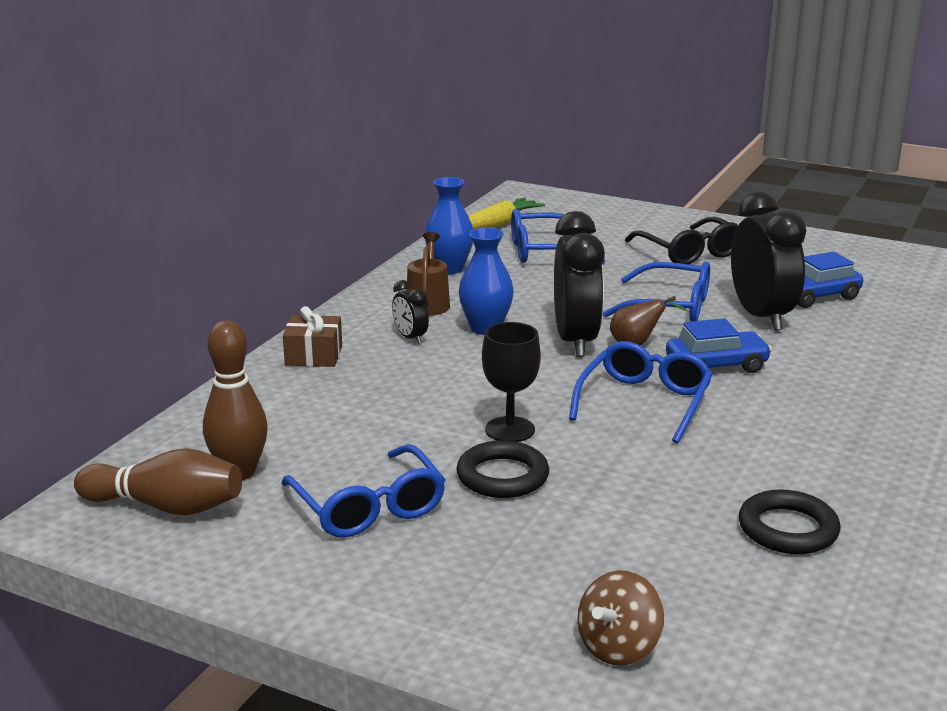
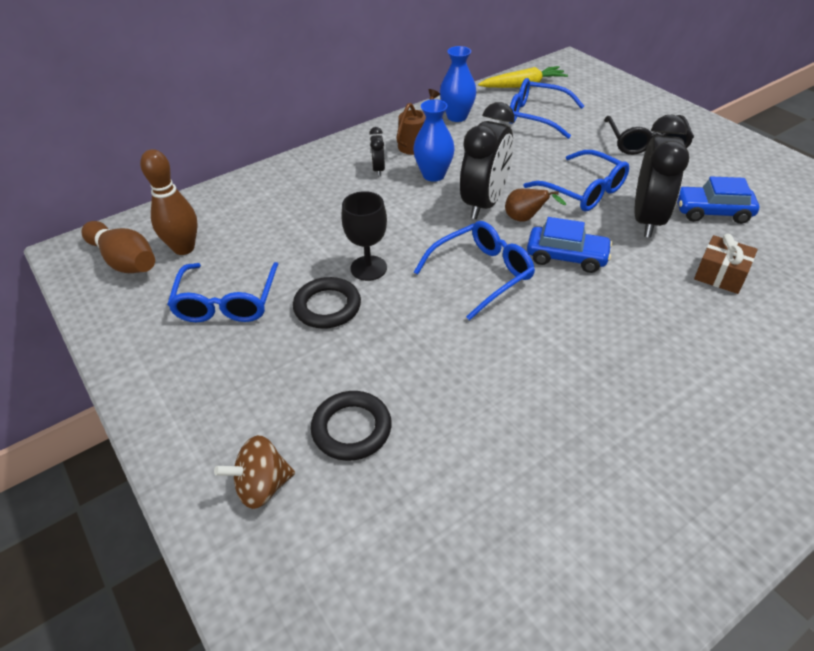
camera: 30 degrees right, 20 degrees up
(314, 355) = (308, 168): brown gift -> brown gift (720, 275)
(788, 529) = (476, 431): black ring -> black ring (351, 429)

